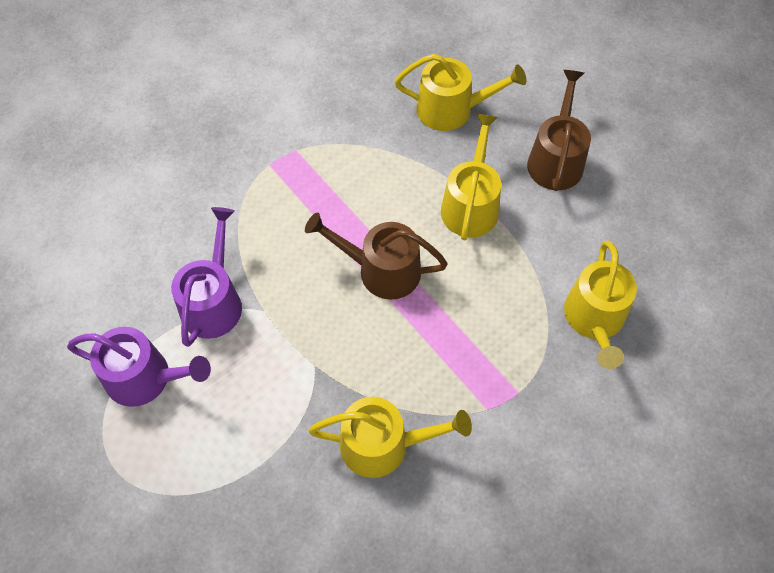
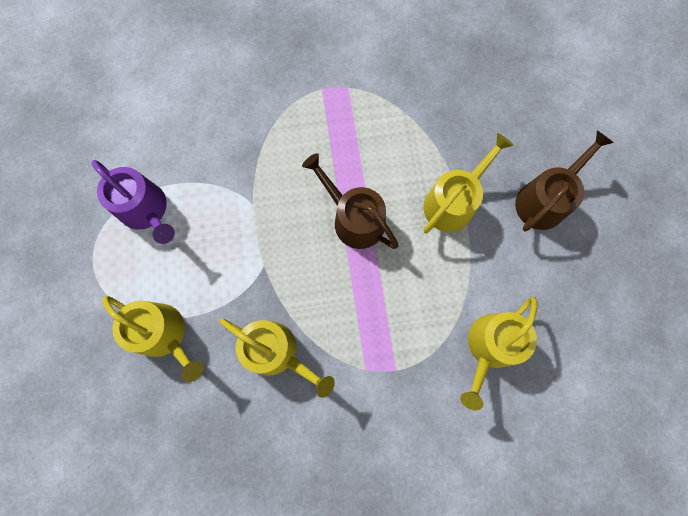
camera: 30 degrees right, 15 degrees up
(213, 302) = (222, 178): purple watering can -> none
(451, 110) = (487, 114): yellow watering can -> yellow watering can (164, 334)

